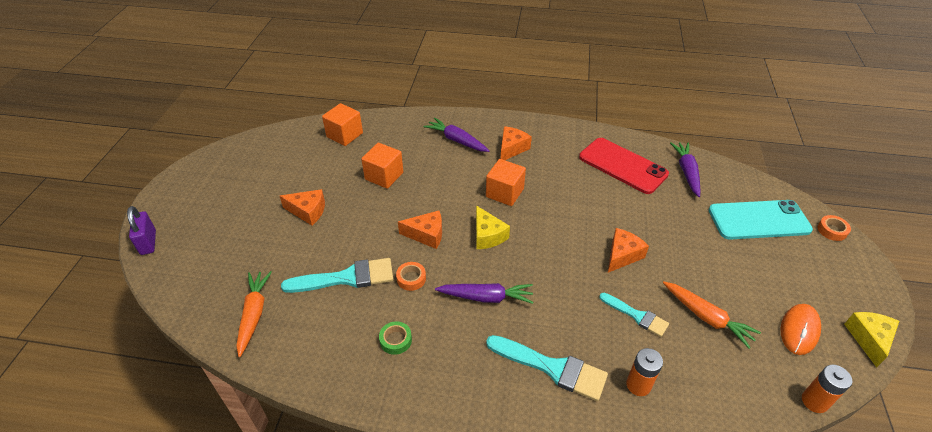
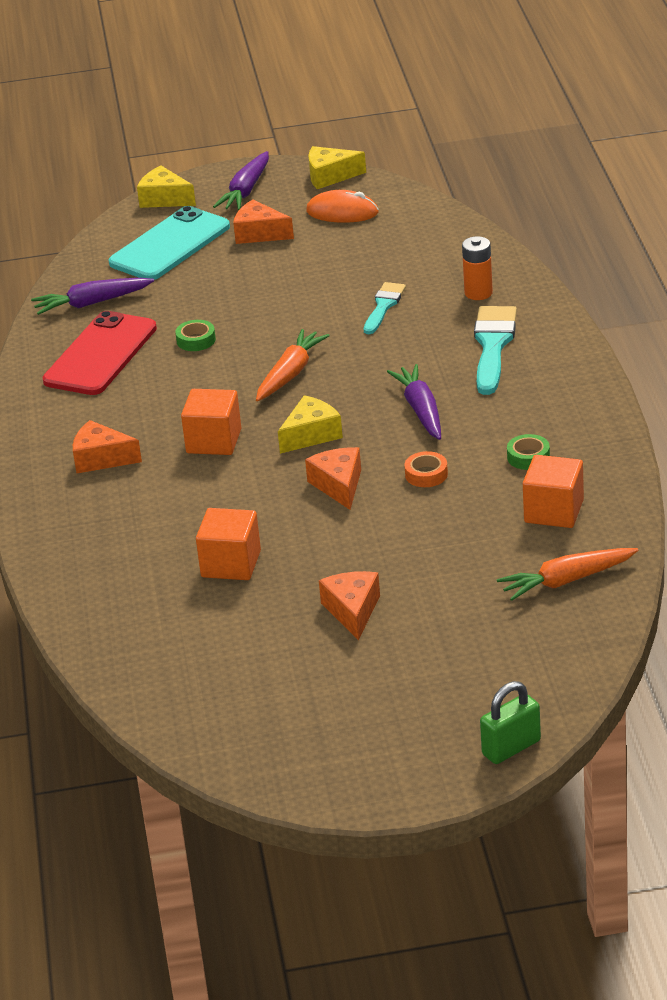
camera: 105 degrees left, 10 degrees down
(148, 242) = (511, 748): purple padlock -> green padlock
(344, 135) = (140, 645): orange cube -> orange cube (554, 511)
(346, 278) = (458, 527): turquoise brush -> none
(457, 140) = (103, 517): purple carrot -> purple carrot (246, 190)
(622, 255) = (289, 329): orange cheese -> orange cheese (259, 233)
(624, 208) = (196, 340): none -> green tape
(706, 317) = (358, 264): orange carrot -> orange carrot (290, 374)
(758, 220) = (170, 245): turquoise phone -> turquoise phone turned 60 degrees clockwise
(814, 401) = (431, 201): orange battery -> none
(832, 230) = (164, 199): orange tape -> yellow cheese

